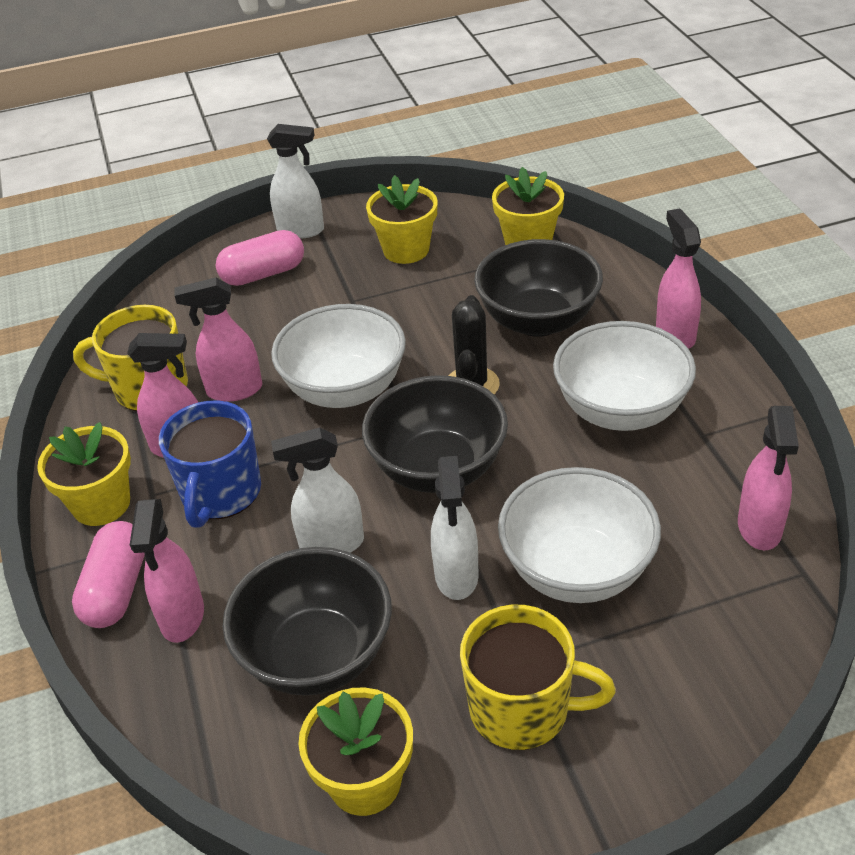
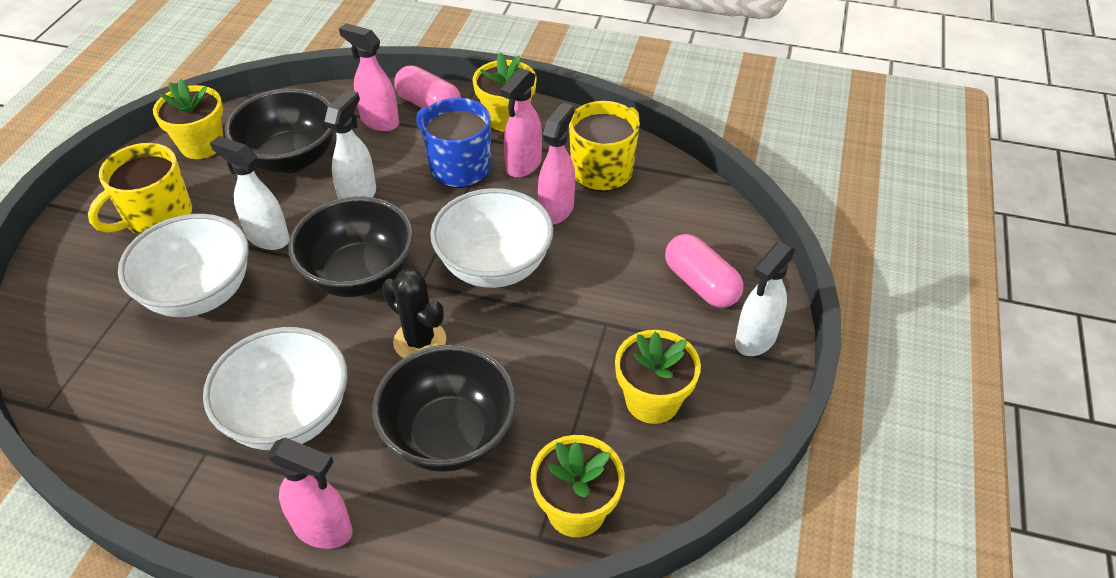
camera: 120 degrees right, 5 degrees up
(263, 274) = (701, 284): pink capsule -> pink capsule turned 45 degrees counterclockwise
(759, 528) = (100, 414): pink spray bottle -> none

